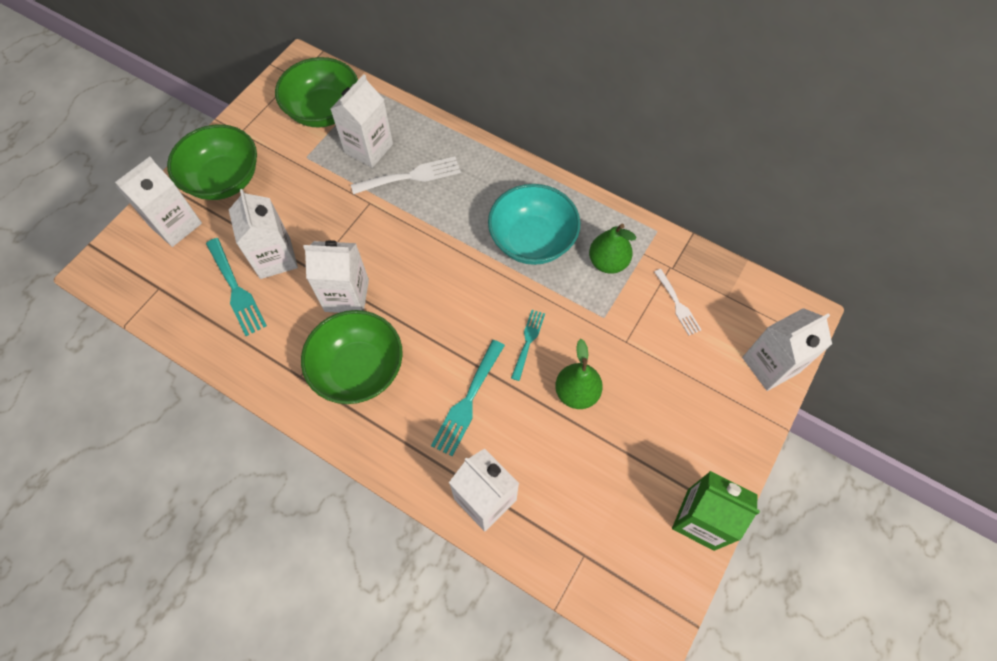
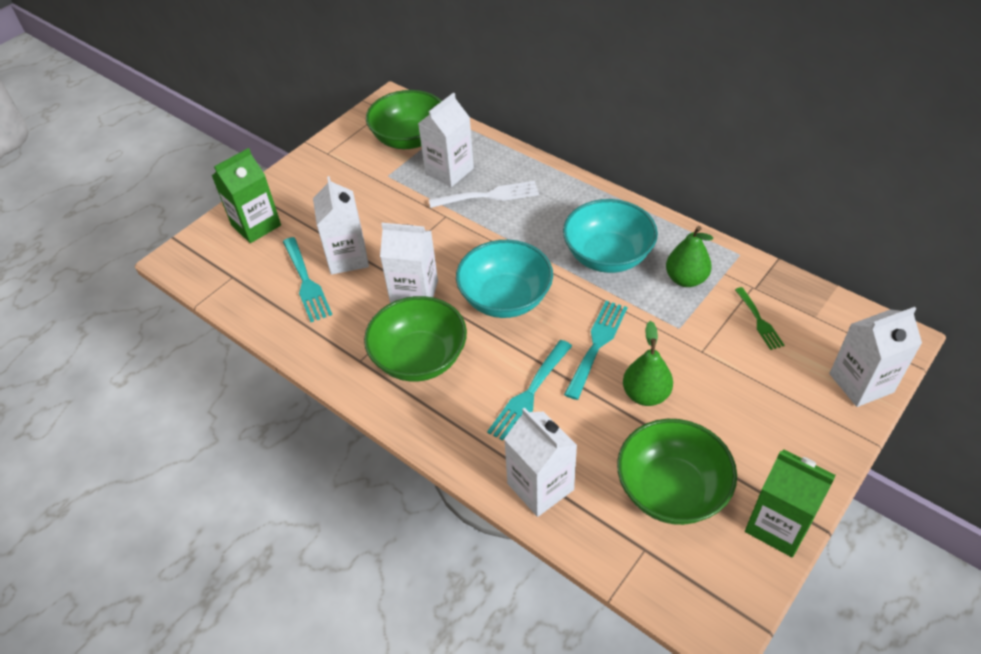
camera: 10 degrees right, 15 degrees down
(176, 225) = (256, 225): white carton -> green carton
(224, 179) = (307, 190): green bowl -> green bowl (671, 490)
(436, 295) = (505, 298): none -> turquoise bowl
(528, 341) = (597, 344): turquoise fork -> turquoise fork, size x1.56
(677, 304) = (759, 321): white fork -> green fork

